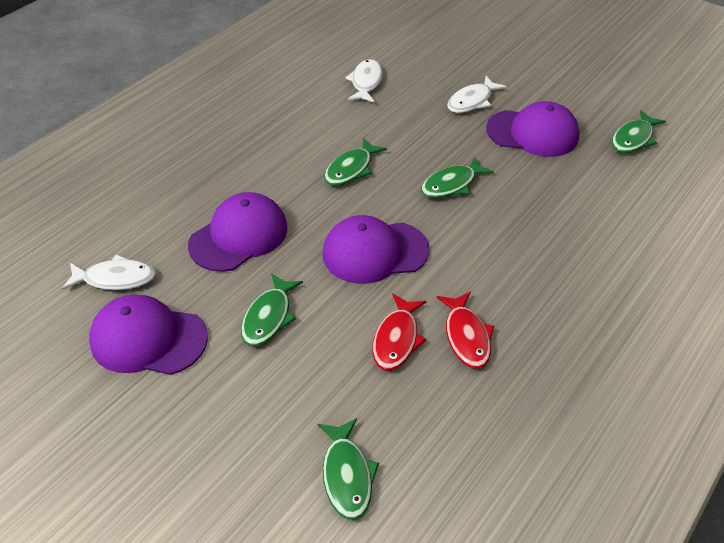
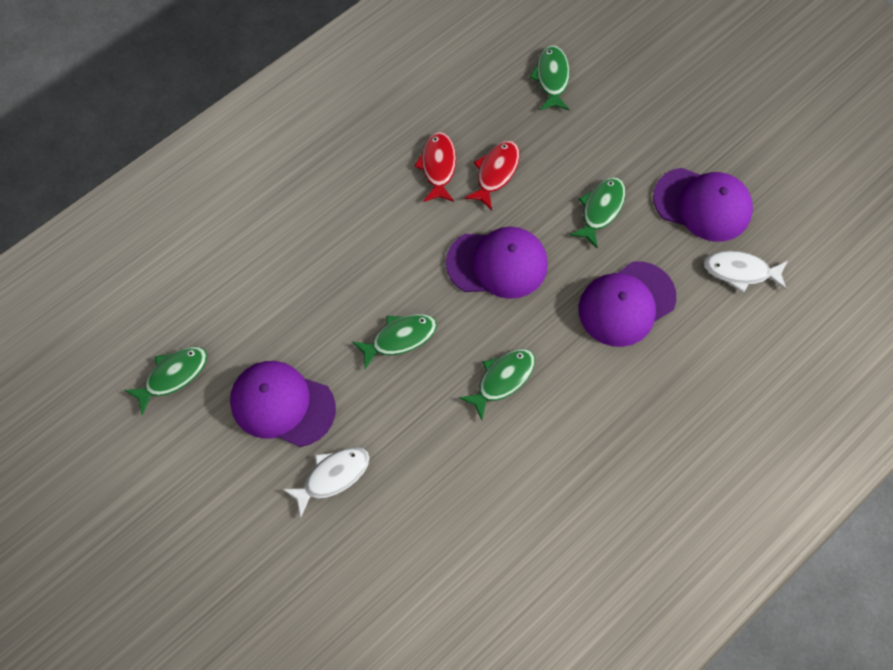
camera: 170 degrees left, 20 degrees up
(366, 82) = (457, 540): white fish -> none

